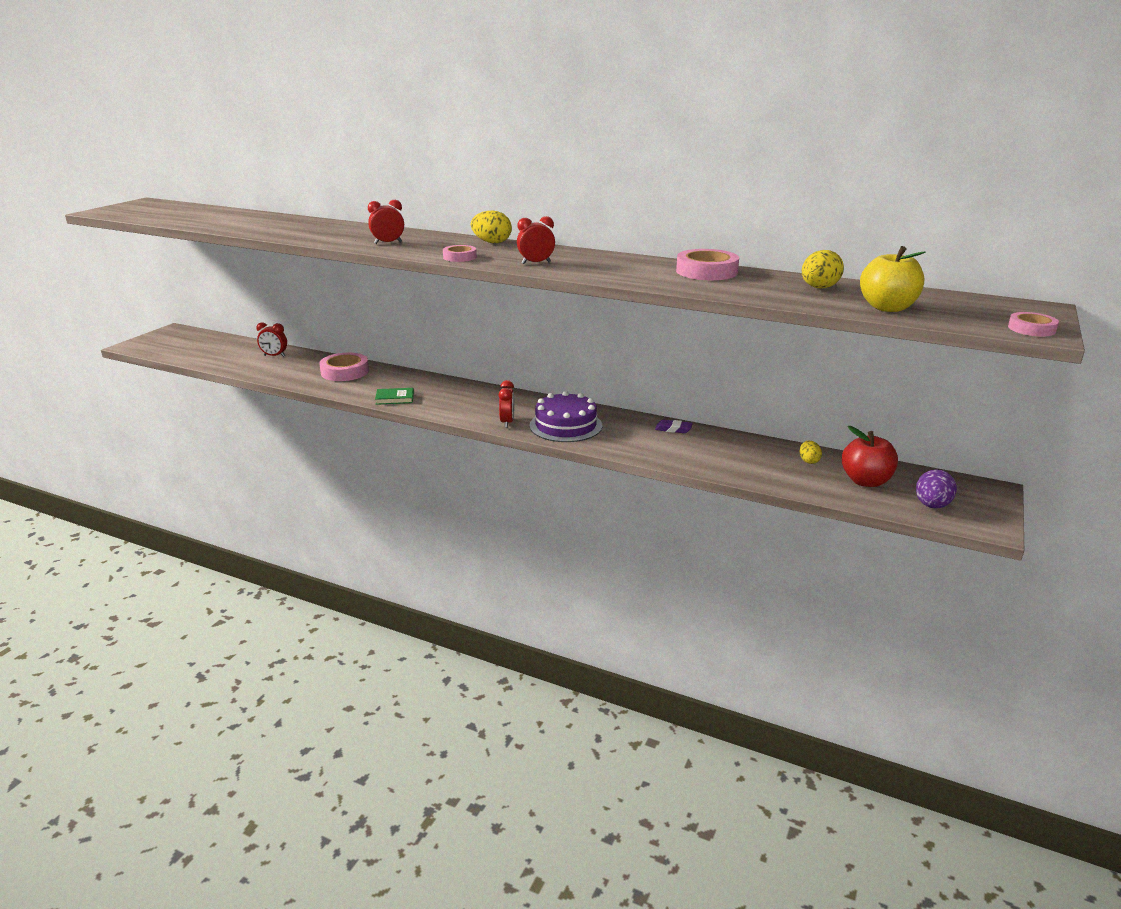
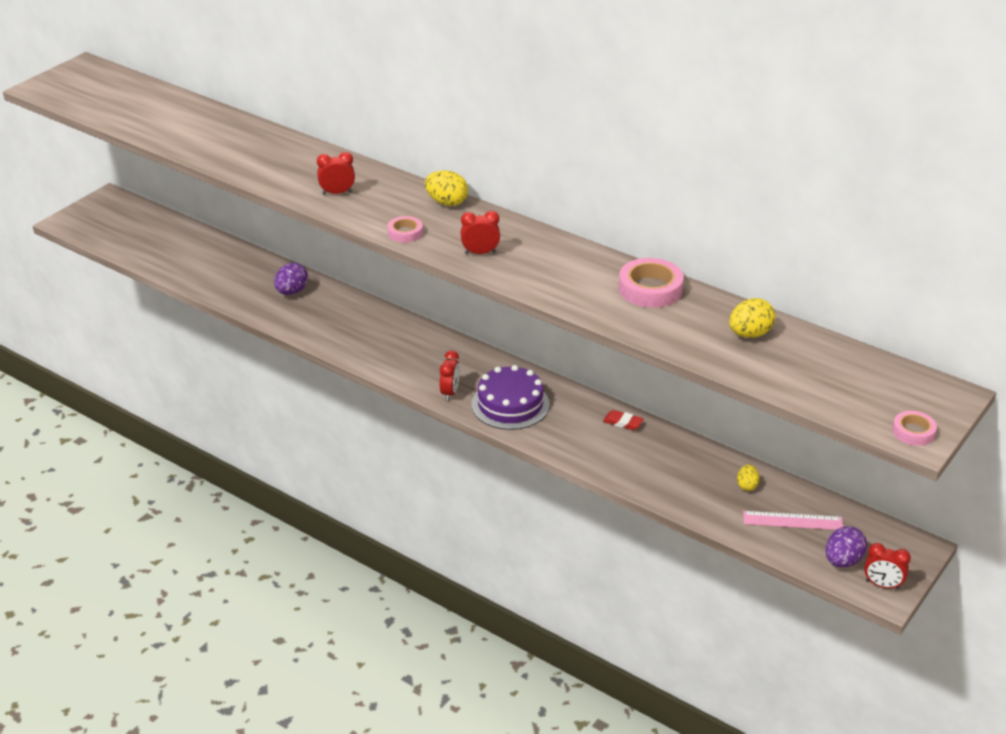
camera: 10 degrees right, 10 degrees up
(274, 356) = (218, 256): red clock -> red clock (882, 585)
(345, 372) = (292, 292): pink tape -> purple egg
(395, 398) = (339, 342): green book -> none
(673, 429) = (623, 422): purple eraser -> red eraser
(866, 481) = (792, 521): red apple -> pink ruler
(887, 308) = (796, 379): yellow apple -> none

